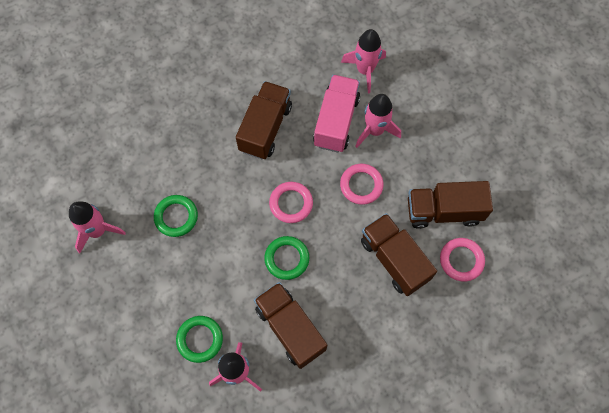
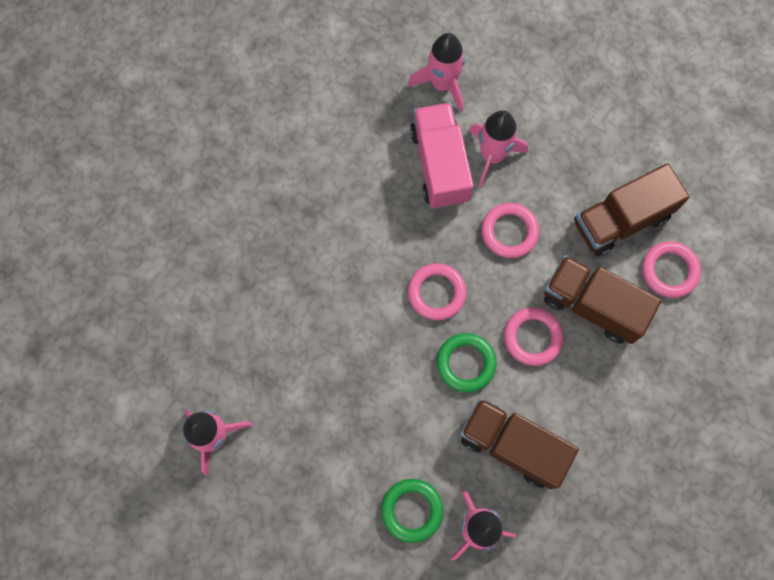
camera: 25 degrees left, 5 degrees up
(176, 217) = (304, 373): green ring -> none
(265, 128) = (357, 212): brown truck -> none
(341, 262) = (533, 337): none -> pink ring

